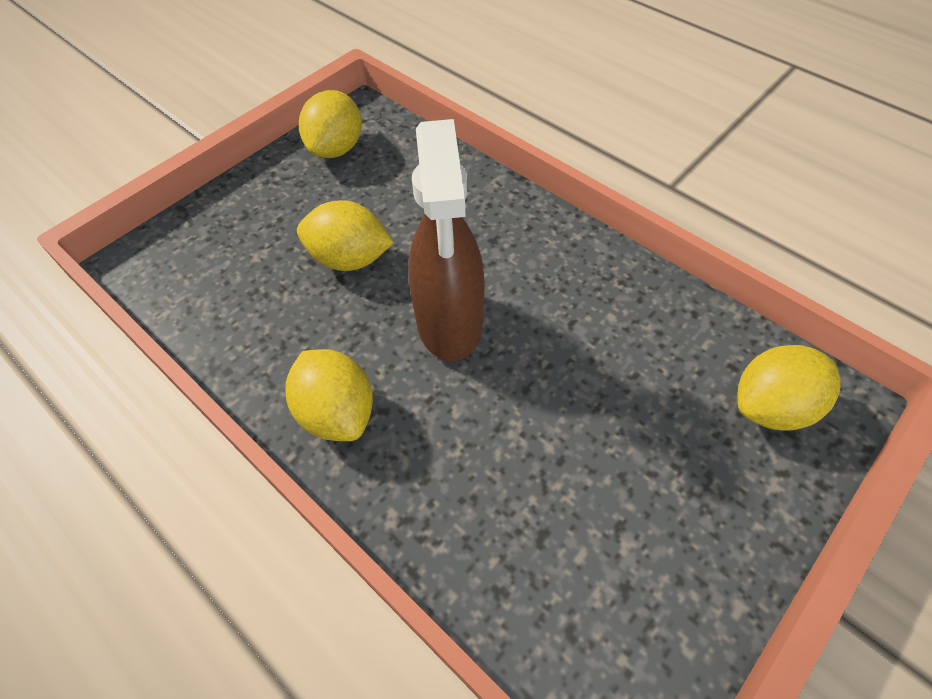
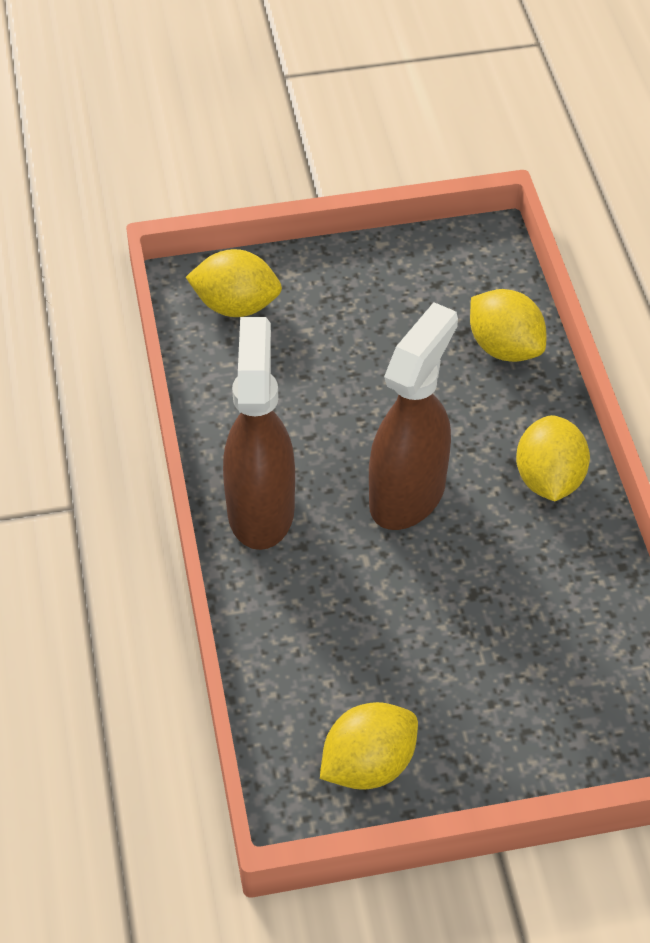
camera: 145 degrees left, 5 degrees down
(350, 259) = (450, 608): yellow lemon -> yellow lemon (504, 348)
(547, 245) = (261, 510): none -> brown spray bottle

